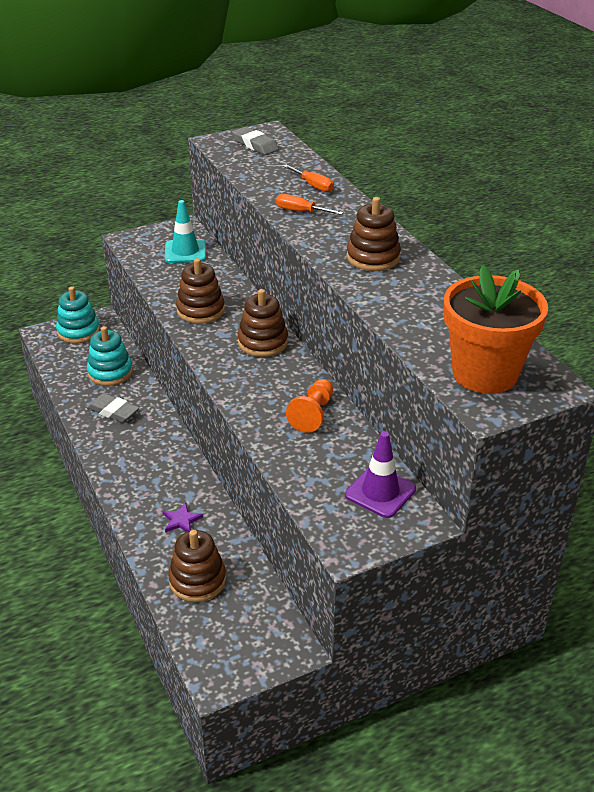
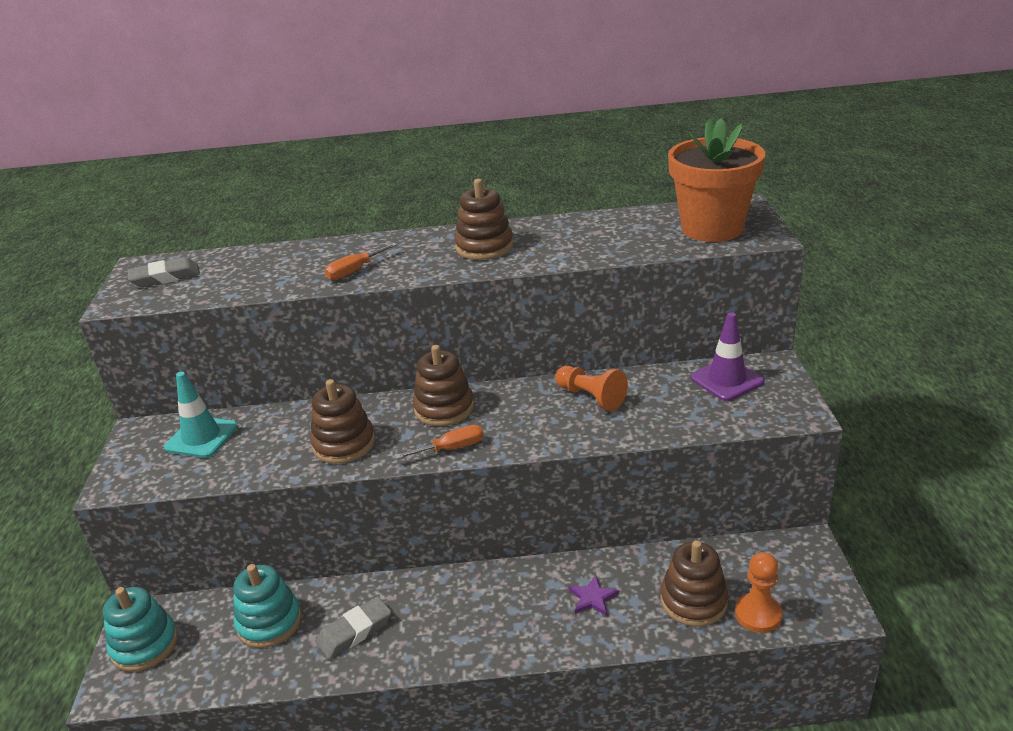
camera: 65 degrees left, 5 degrees down
(195, 623) = (758, 614): none -> orange pawn
(313, 186) = (306, 256): orange screwdriver -> orange screwdriver (451, 448)

